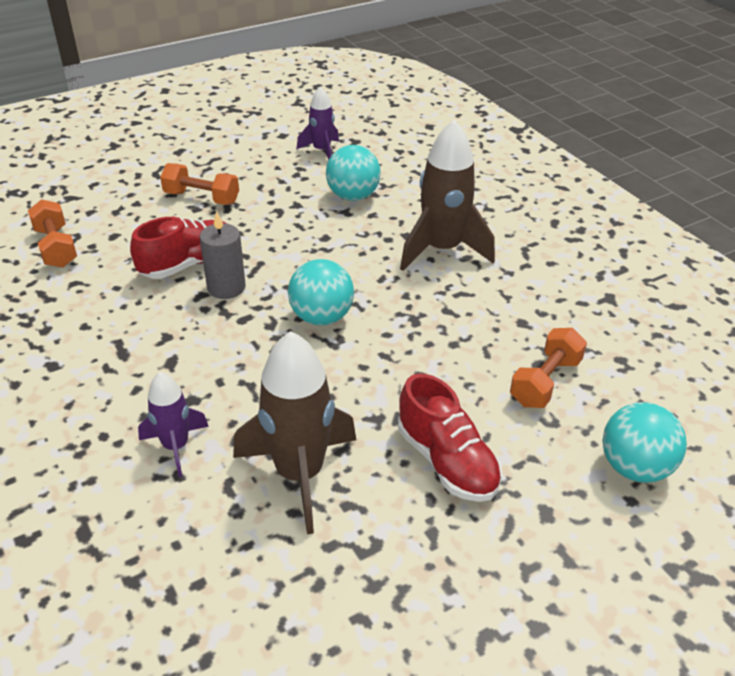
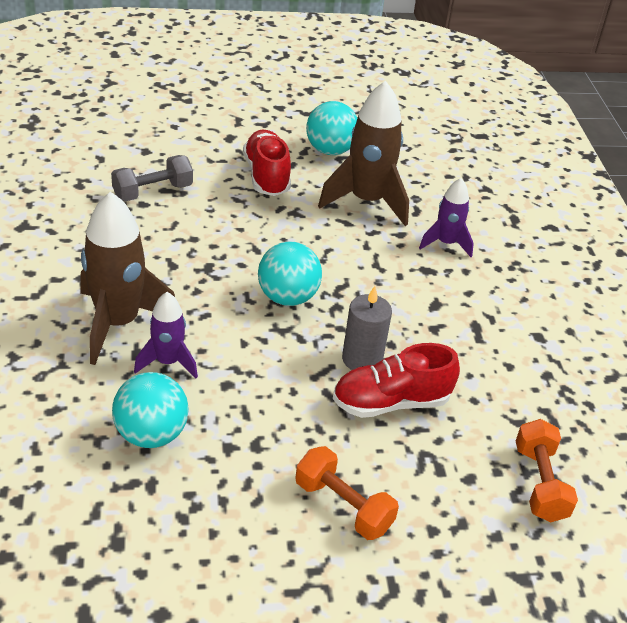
camera: 160 degrees left, 0 degrees up
(322, 151) = (127, 545): purple rocket -> purple rocket (168, 362)
(545, 382) = (153, 192): orange dumbbell -> grey dumbbell
(634, 467) = (153, 136): turquoise ball -> turquoise ball (330, 150)

